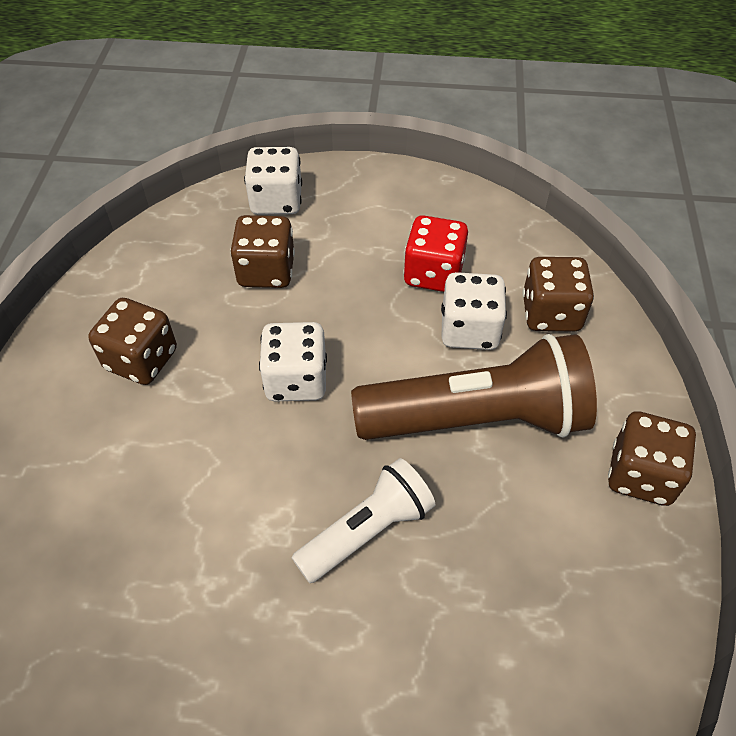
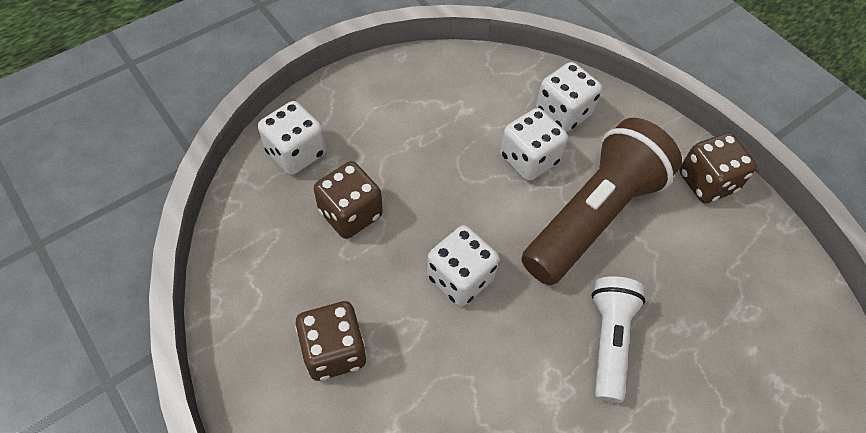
camera: 45 degrees left, 5 degrees up
(433, 274) = (466, 134): red dice -> none
(551, 313) = (563, 113): brown dice -> white dice

